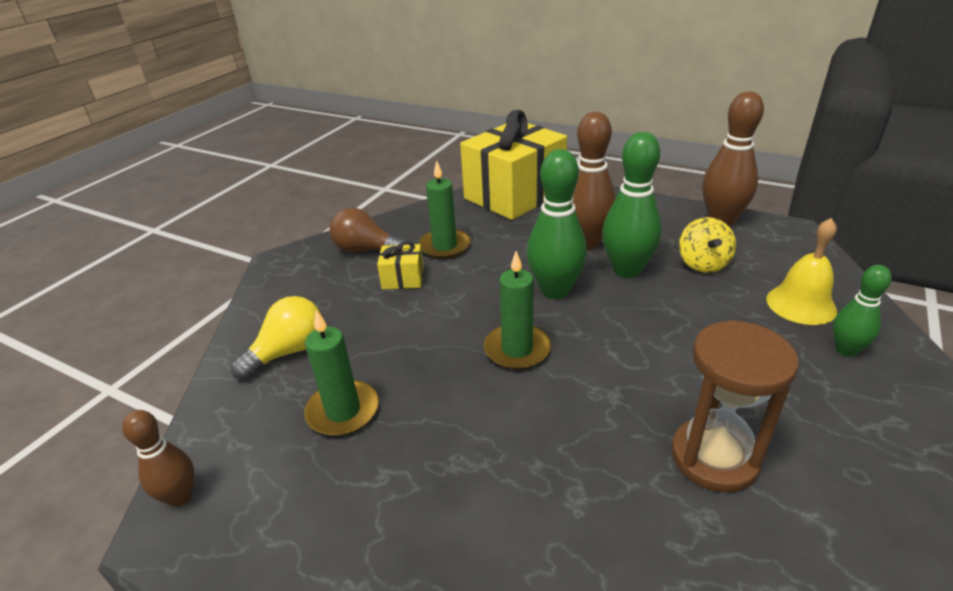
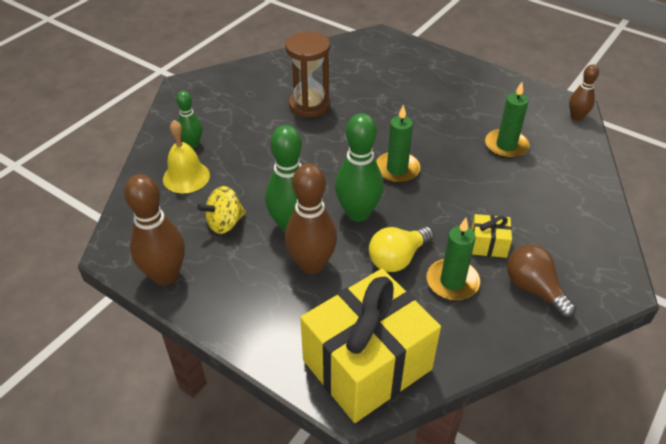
camera: 175 degrees left, 10 degrees up
(288, 352) = (560, 187): yellow light bulb -> yellow light bulb (397, 258)
(366, 250) = (534, 289): brown light bulb -> brown light bulb turned 150 degrees counterclockwise
(703, 264) = (225, 223): yellow spinning top -> yellow spinning top turned 135 degrees counterclockwise

